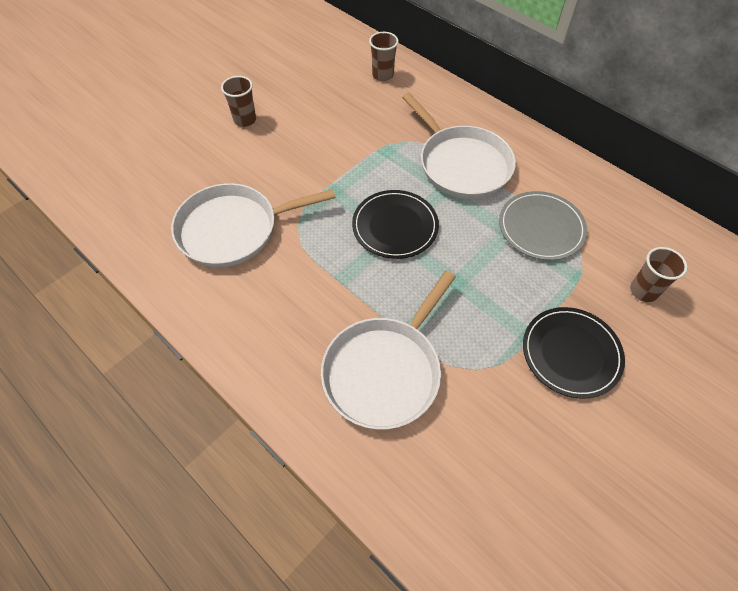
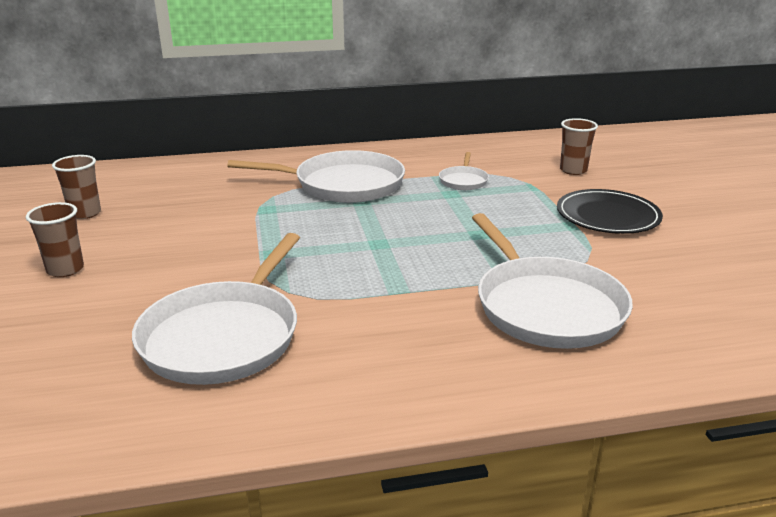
camera: 55 degrees left, 30 degrees down
(382, 75) = (165, 177): brown cup -> brown cup (85, 213)
(395, 226) = (370, 239): black plate -> none
(541, 227) = (463, 181): grey plate -> white pan

